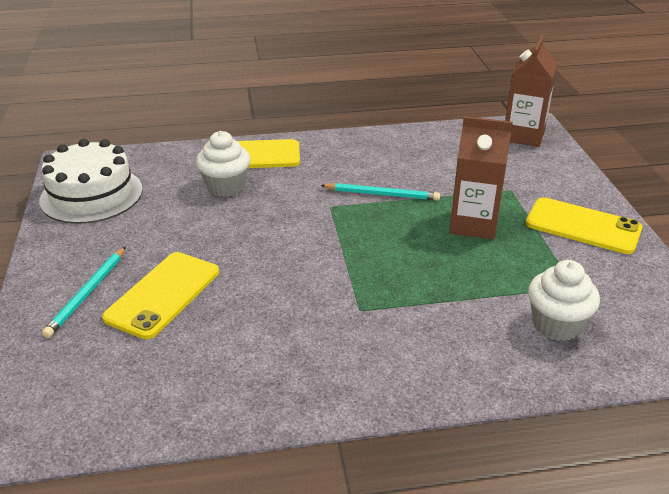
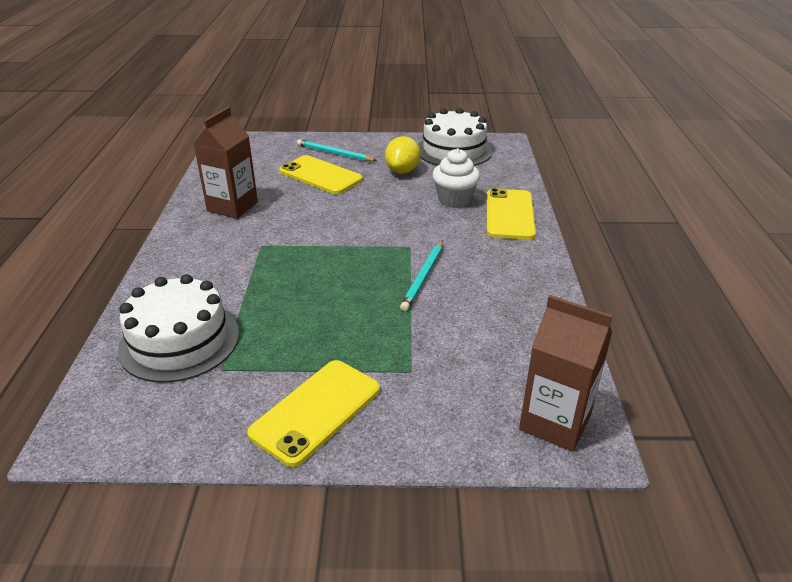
camera: 100 degrees right, 0 degrees up
(150, 227) = (402, 171): none -> yellow lemon
(473, 224) = (351, 326): brown carton -> brown carton (232, 206)
(556, 325) = (179, 341): white cupcake -> white cake

